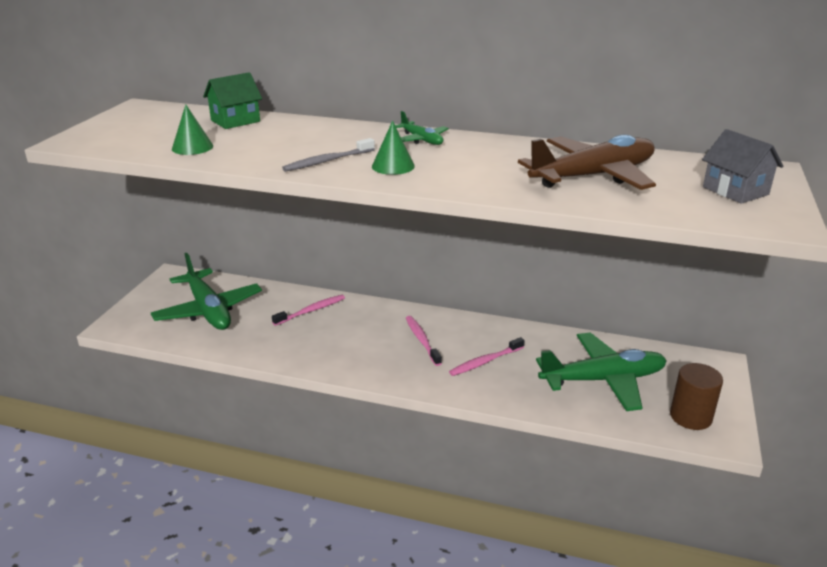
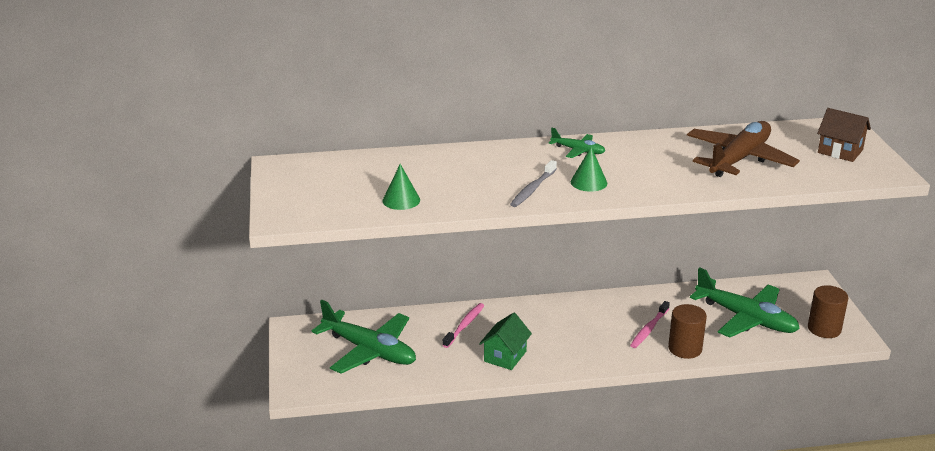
camera: 25 degrees left, 0 degrees up
(235, 121) = (395, 163): green house -> green house (505, 356)
(422, 340) = (584, 325): pink toothbrush -> none
(506, 392) = (685, 348): none -> brown cylinder
(603, 380) = (746, 318): green plane -> green plane turned 75 degrees clockwise
(735, 191) = (840, 151): grey house -> brown house

